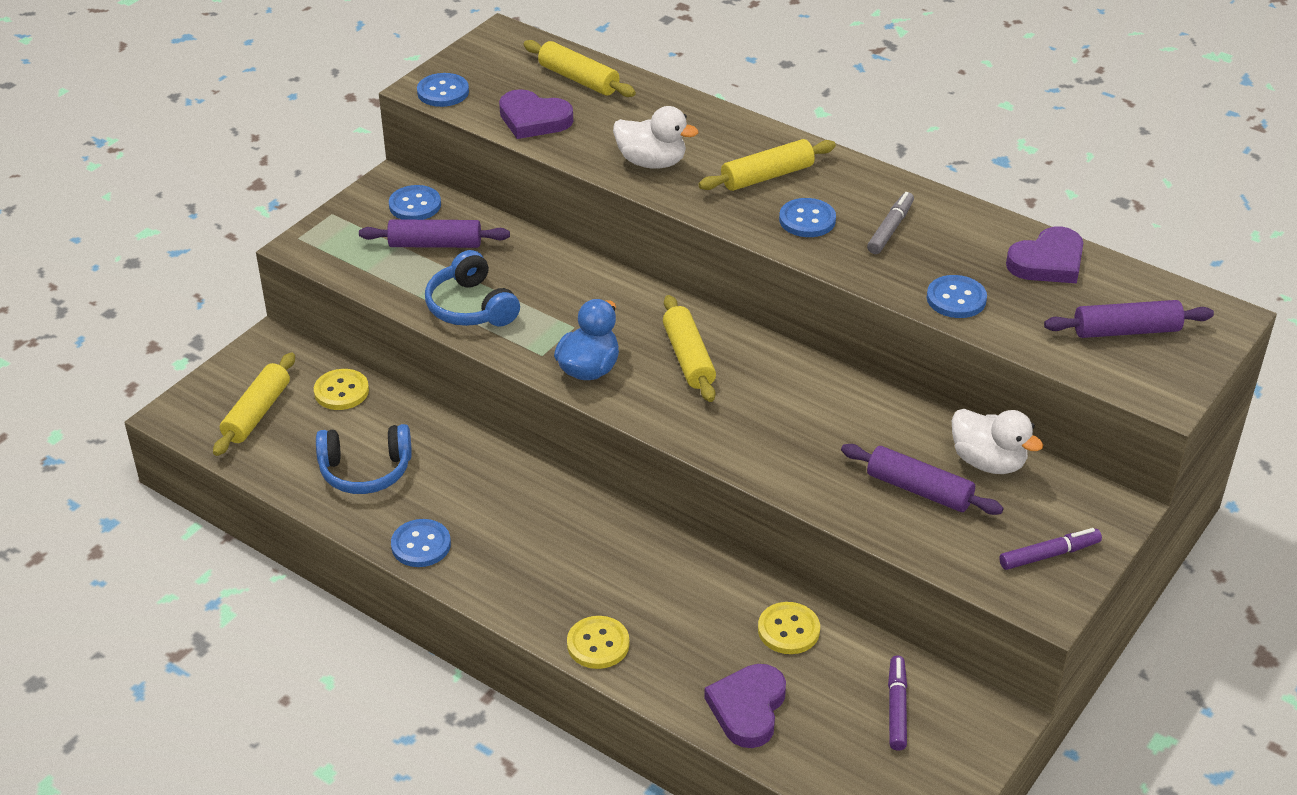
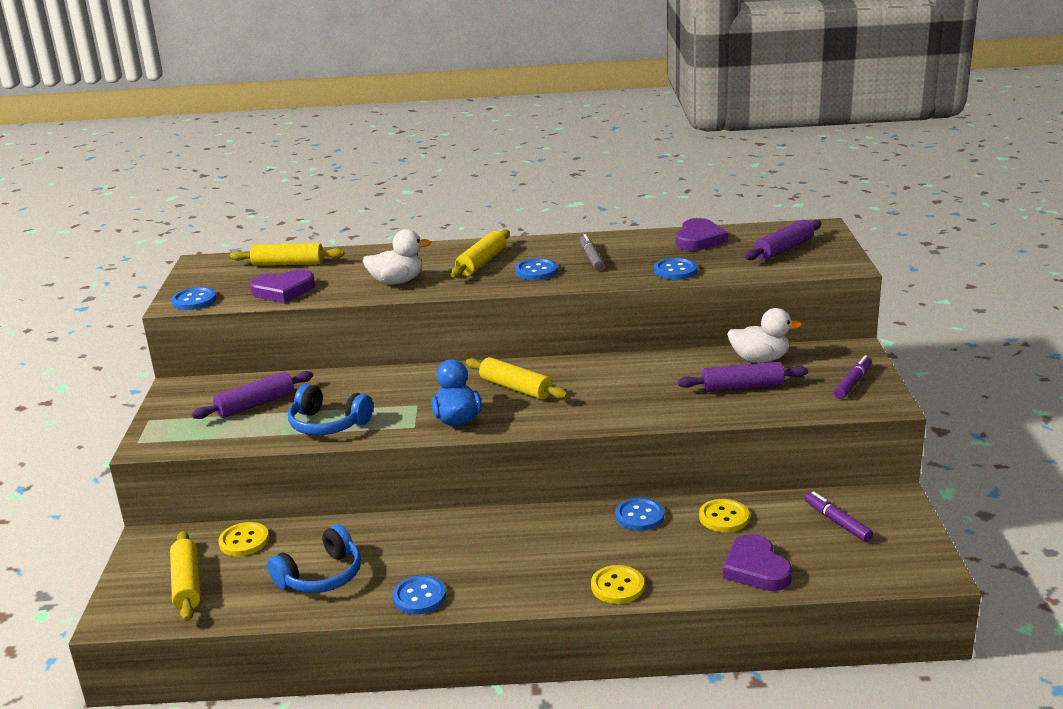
camera: 35 degrees left, 15 degrees down
(415, 205) = (212, 391): blue button -> blue button (639, 516)

